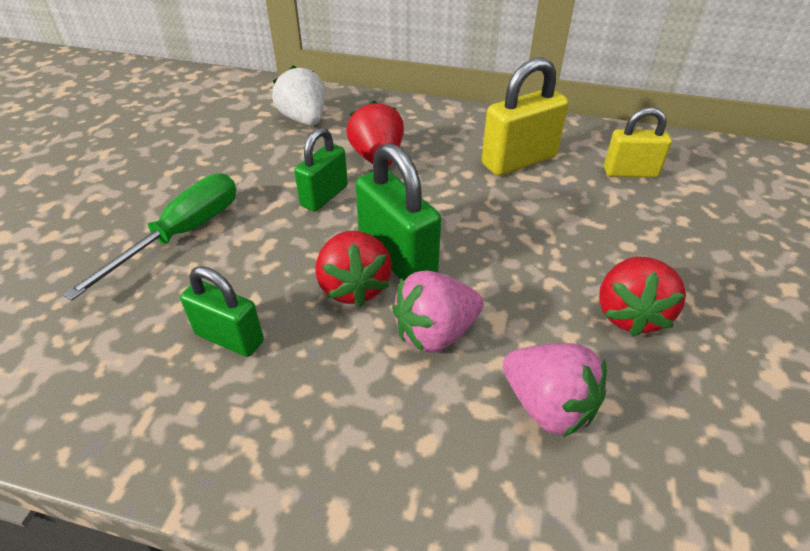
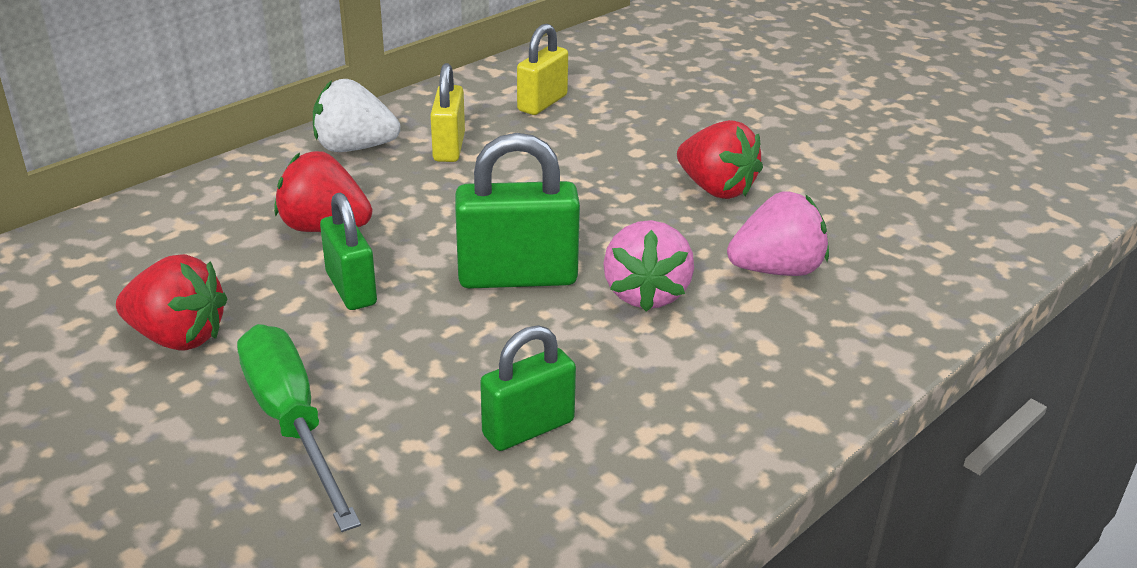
camera: 60 degrees left, 10 degrees down
(304, 119) = (155, 251): white strawberry -> white strawberry (354, 148)
(354, 287) = (534, 319): red strawberry -> red strawberry (178, 337)
(519, 161) = (449, 147): yellow padlock -> yellow padlock, size x0.66

